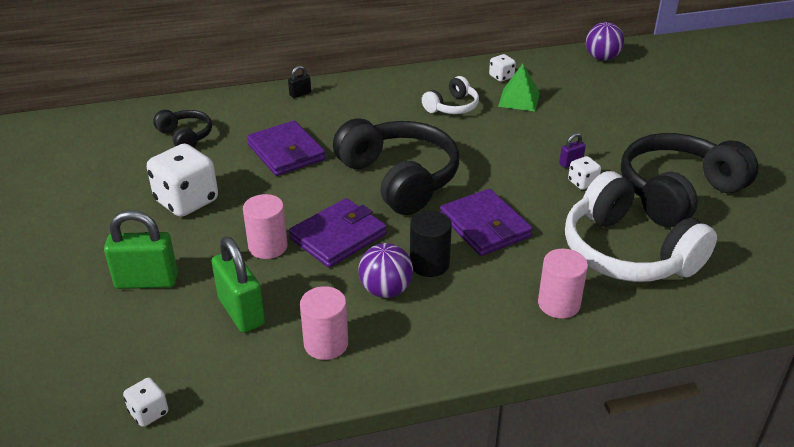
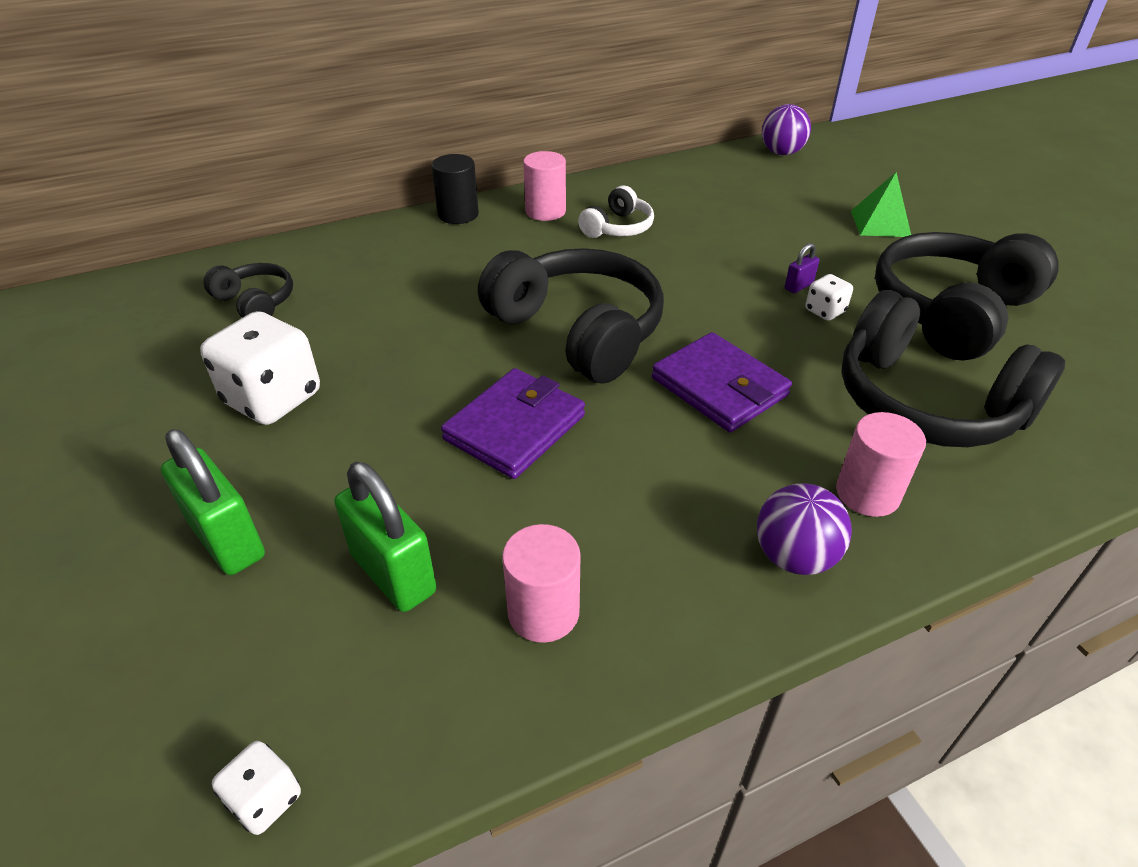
camera: 10 degrees left, 5 degrees up
(147, 281) = (227, 540): green padlock -> green padlock turned 60 degrees clockwise
(268, 246) = (412, 456): pink cylinder -> pink cylinder (545, 211)
(286, 152) = (407, 310): purple wallet -> none
(300, 94) = (409, 229): black padlock -> none
(385, 290) = (610, 505): purple ball -> purple ball (794, 556)
(429, 264) = (661, 454): black cylinder -> black cylinder (458, 214)
(501, 77) = (667, 185): white dice -> none
(519, 99) = (700, 211): green pyramid -> green pyramid (880, 223)
(627, 252) = (926, 402): white headphones -> black headphones

